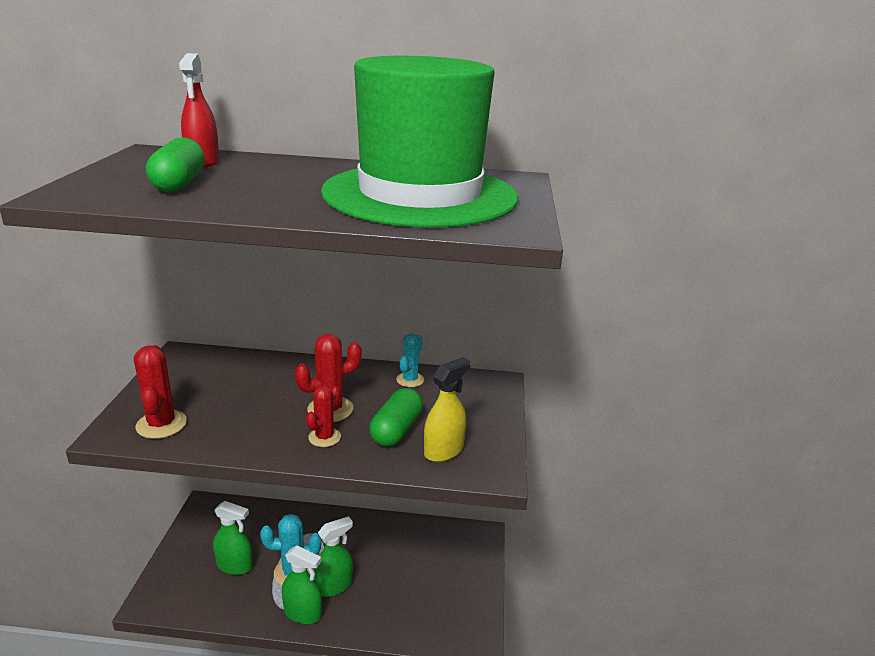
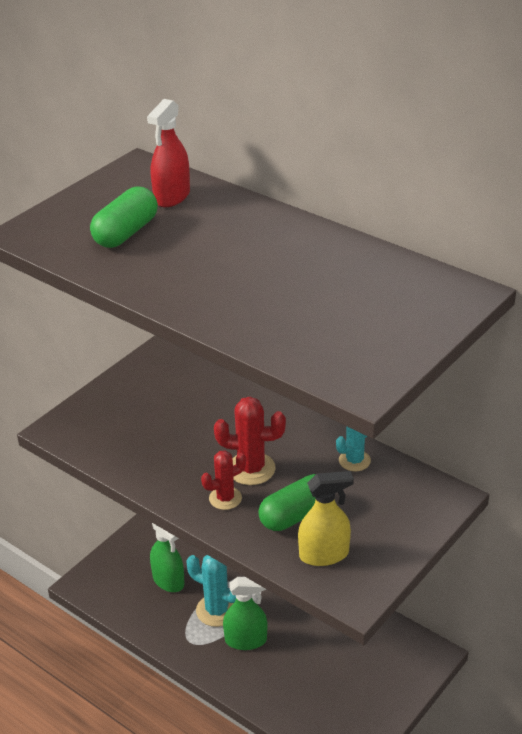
camera: 35 degrees right, 10 degrees up
(161, 424) = (99, 434): red cactus -> none
(303, 613) = (203, 653): green spray bottle -> none
(420, 195) = (325, 301): green hat -> none

